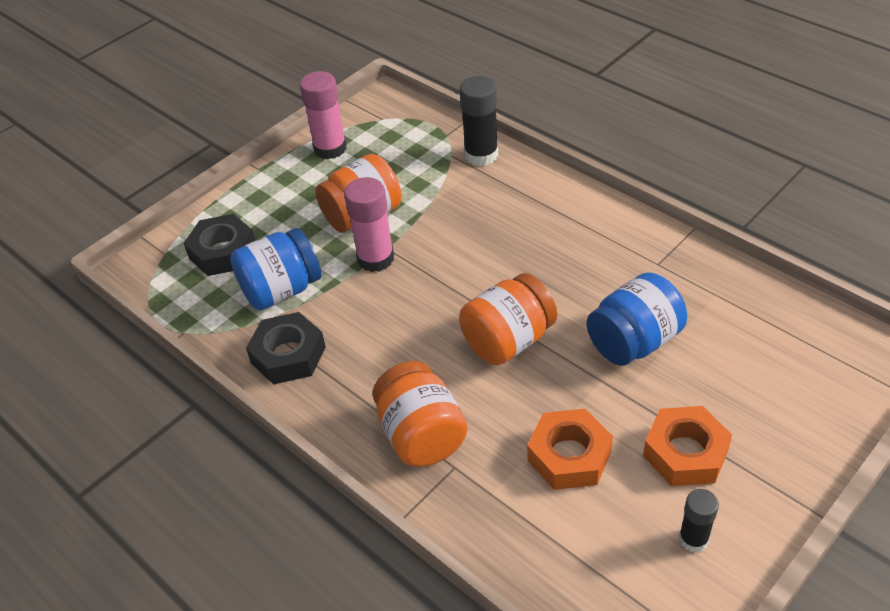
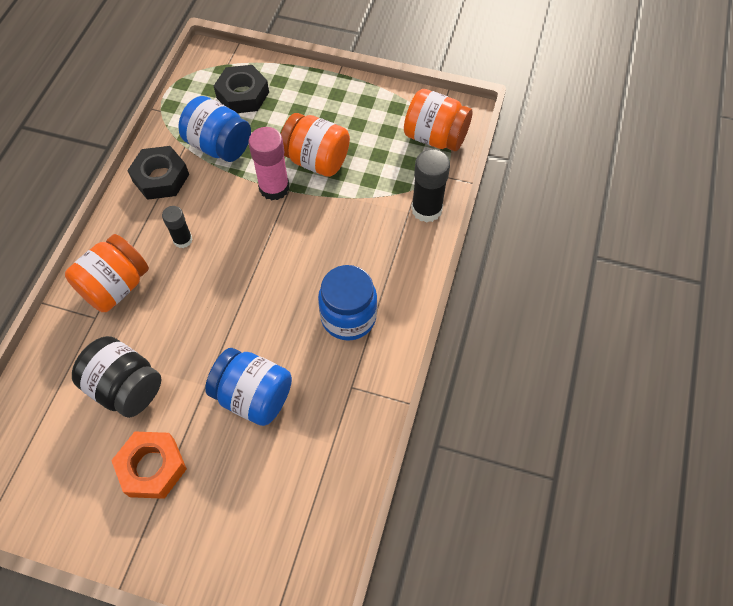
camera: 60 degrees right, 15 degrees up
(330, 148) = (383, 106): pink glue stick -> none
(508, 341) = (222, 307): orange jar -> orange jar (435, 137)
(569, 455) = (125, 387): orange nut -> black jar
(575, 244) = (348, 317): none -> blue jar
(693, 539) = (74, 495): black glue stick -> black glue stick (183, 240)

